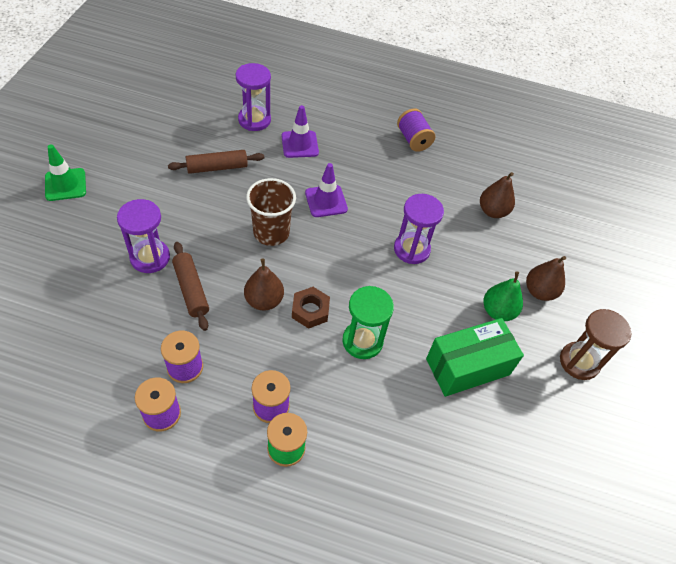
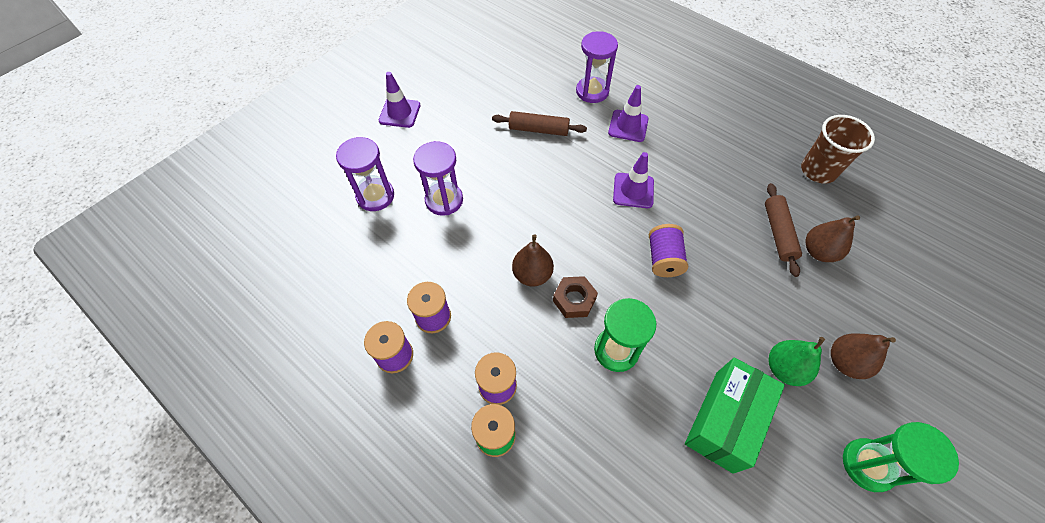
camera: 30 degrees right, 5 degrees up
(65, 184) = (399, 113): green traffic cone -> purple traffic cone
(191, 290) = (468, 242): brown rolling pin -> brown rolling pin (778, 233)
(271, 232) = (565, 208): brown cup -> brown cup (818, 171)
(411, 249) = (707, 267): purple hourglass -> purple hourglass (375, 196)
(413, 140) = (752, 149): purple spool -> purple spool (663, 259)
(467, 366) = (724, 420): green box -> green box turned 60 degrees counterclockwise
(579, 362) = (867, 465): brown hourglass -> green hourglass

